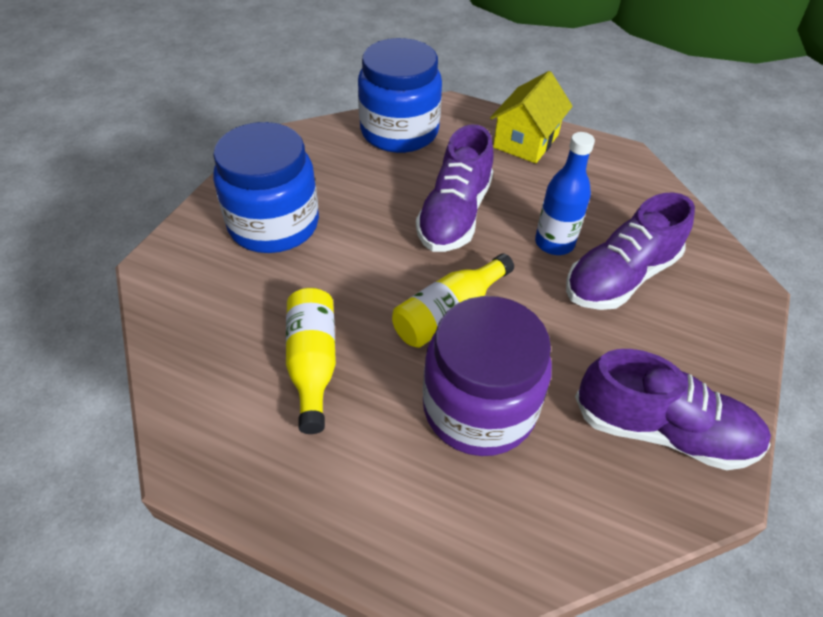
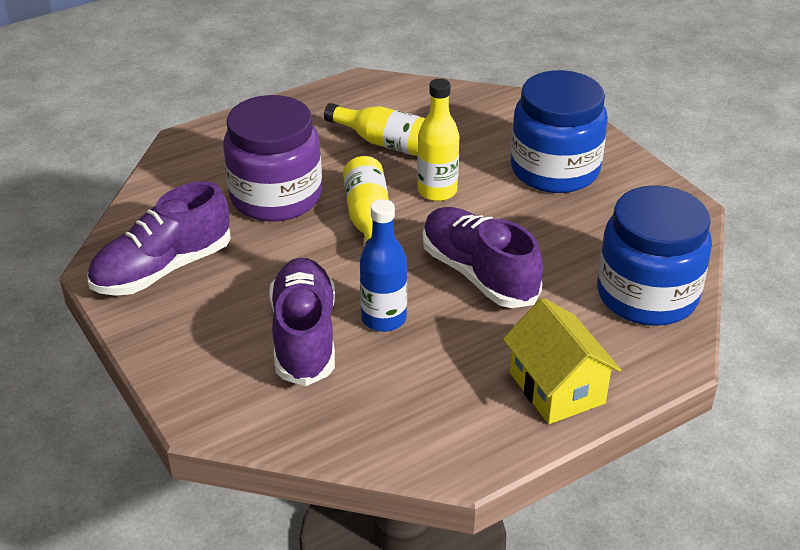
camera: 125 degrees right, 10 degrees down
(367, 286) = (437, 191): none -> yellow bottle

